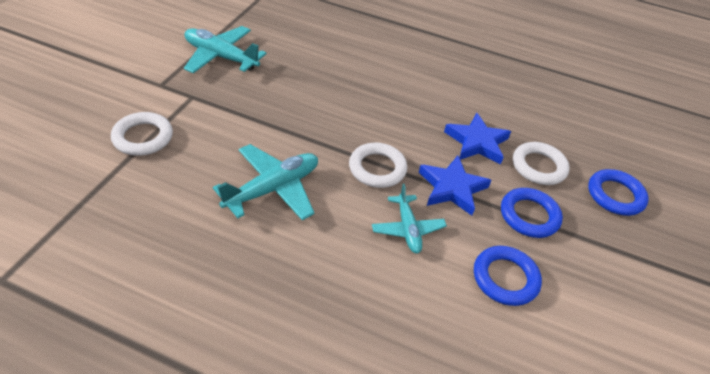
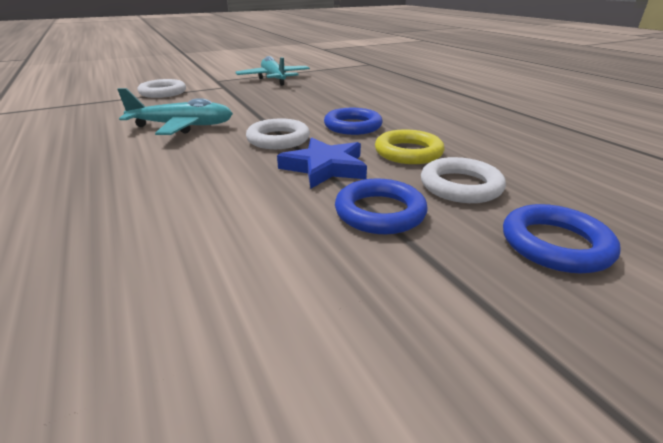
camera: 45 degrees right, 15 degrees down
(407, 229) = (232, 174): turquoise plane -> none
(477, 142) = (408, 152): blue star -> yellow ring
(505, 278) = (256, 241): blue ring -> blue ring (353, 126)

